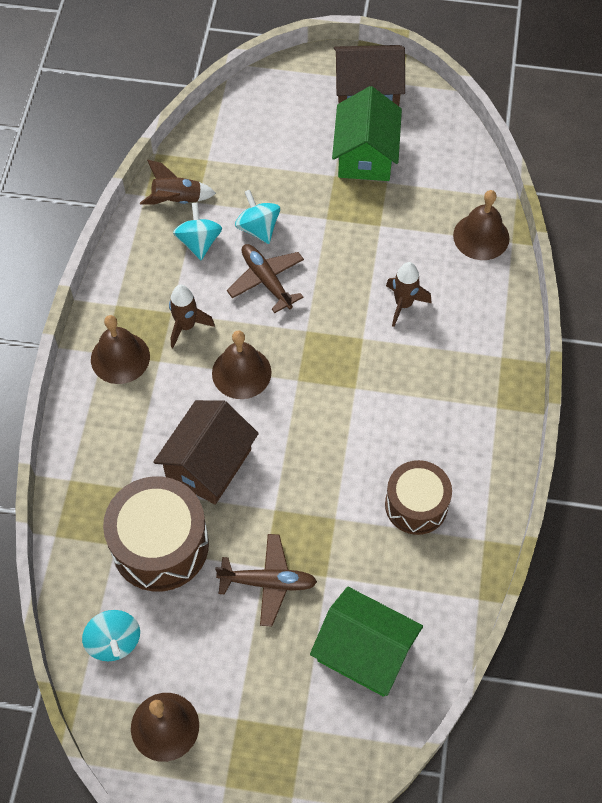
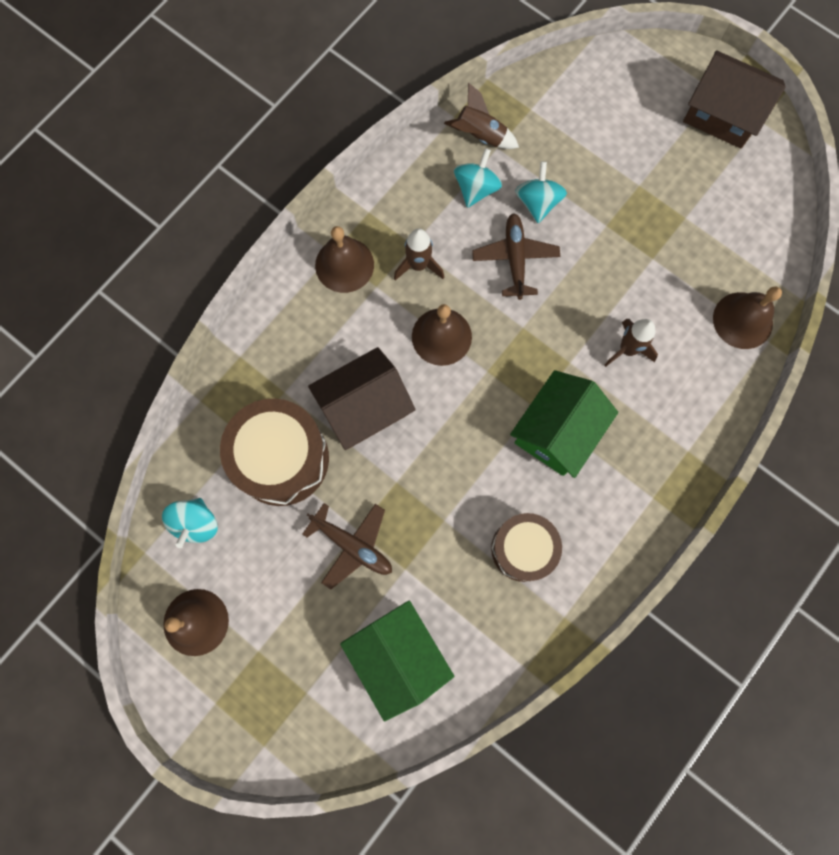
camera: 30 degrees right, 15 degrees up
(365, 155) = (681, 179): green house -> green house (557, 431)

